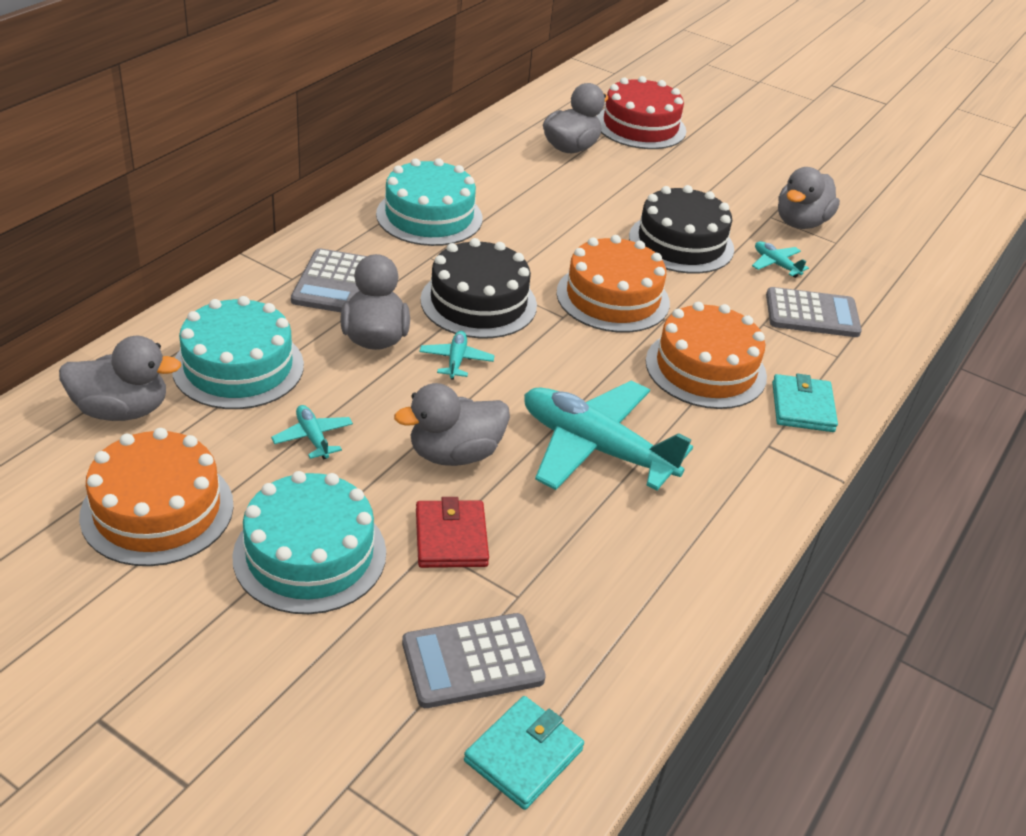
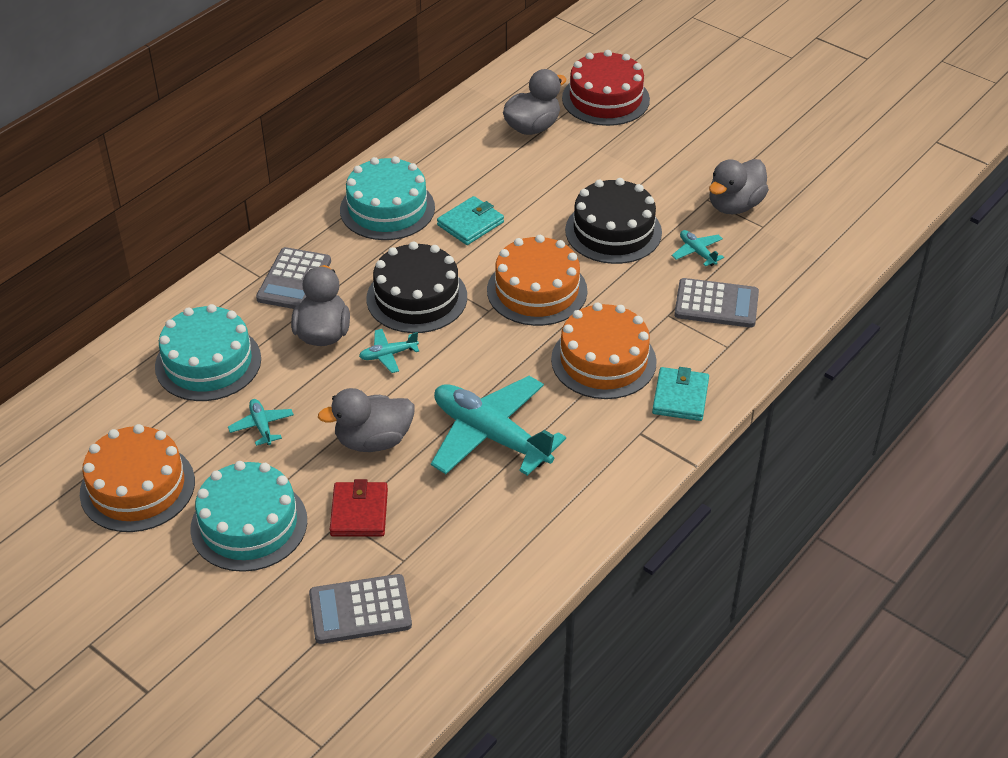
camera: 10 degrees right, 5 degrees up
(122, 410) = (114, 402): grey duck -> none
(456, 360) = (388, 355): turquoise plane -> turquoise plane turned 120 degrees counterclockwise
(523, 755) = (386, 679): turquoise wallet -> turquoise wallet (470, 223)

